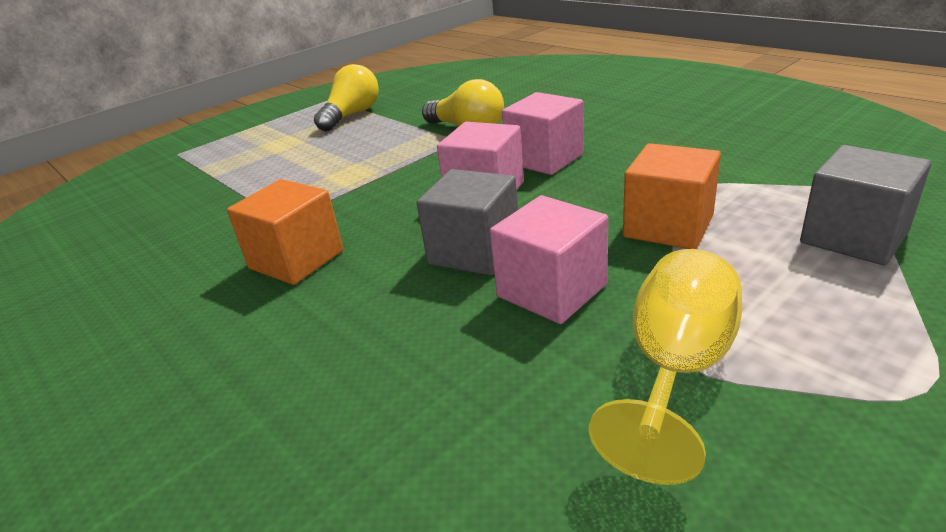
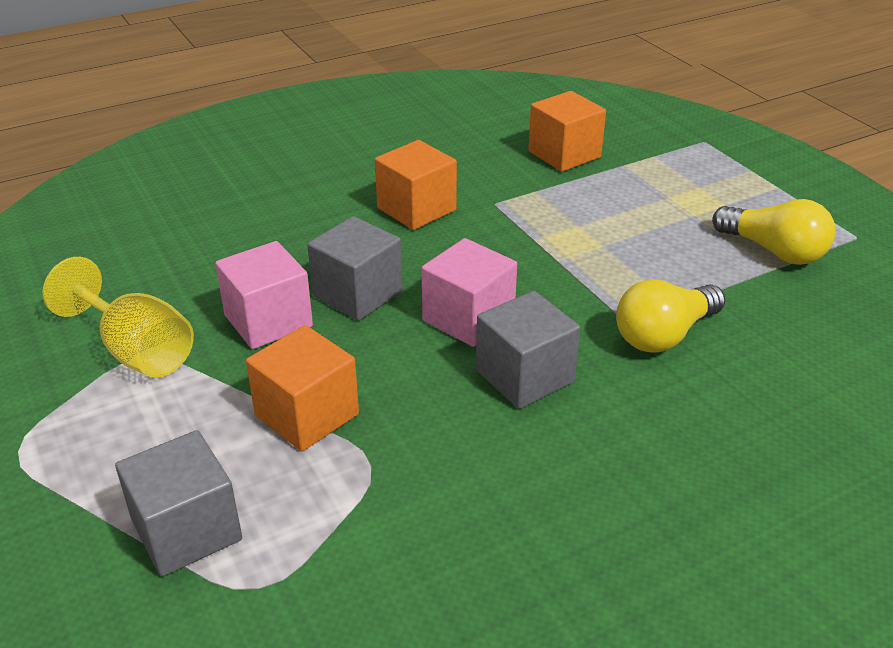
camera: 100 degrees right, 5 degrees up
(184, 205) = (564, 154): none -> orange cube
(544, 159) = (524, 376): pink cube -> grey cube

